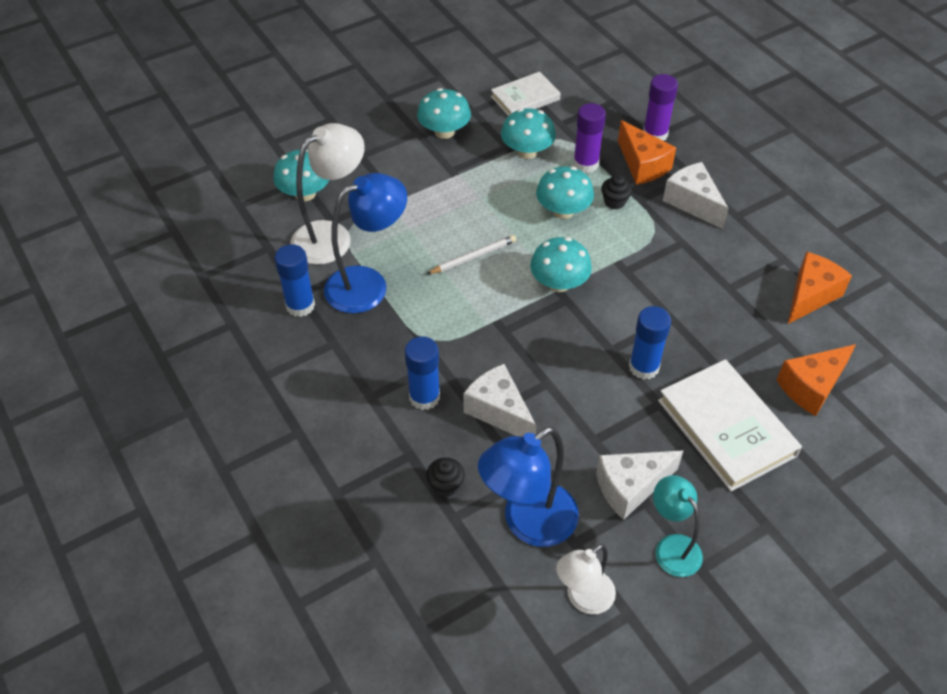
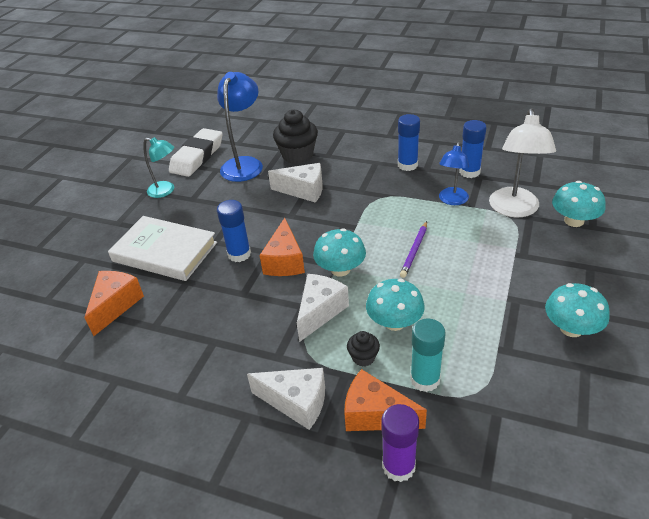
camera: 145 degrees right, 10 degrees down
(368, 284) = (452, 200): blue lamp -> blue lamp, size x0.62
(424, 397) = (349, 175): blue glue stick -> blue glue stick (407, 165)
(445, 485) = (297, 155): black cupcake -> black cupcake, size x1.99
(473, 257) = (414, 251): white pencil -> purple pencil
(525, 98) = (565, 418): white book -> none
(527, 151) = (485, 357): turquoise mushroom -> none
(583, 599) = (197, 157): white lamp -> white eraser
(585, 164) = (425, 379): purple glue stick -> turquoise glue stick
(631, 487) = (203, 200): white cheese -> white cheese (320, 312)
(810, 296) = (141, 375): orange cheese -> orange cheese (285, 261)

